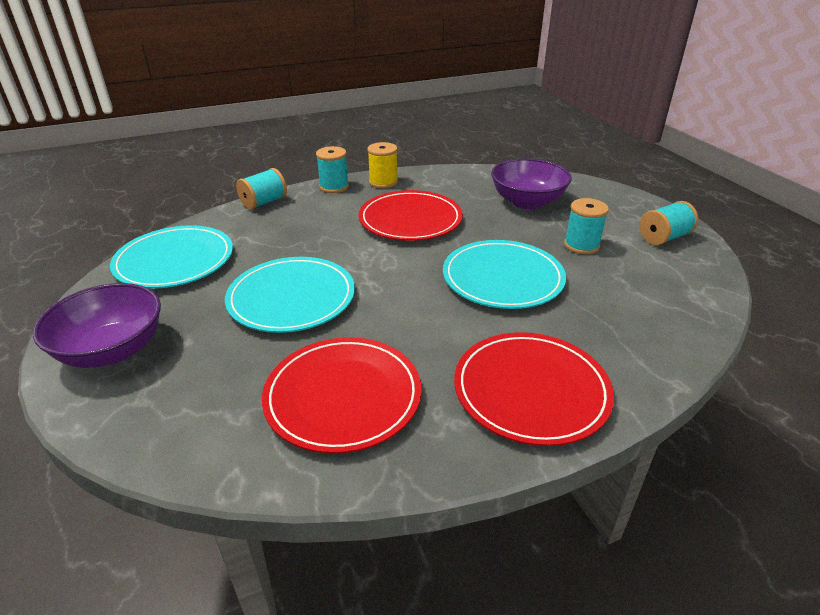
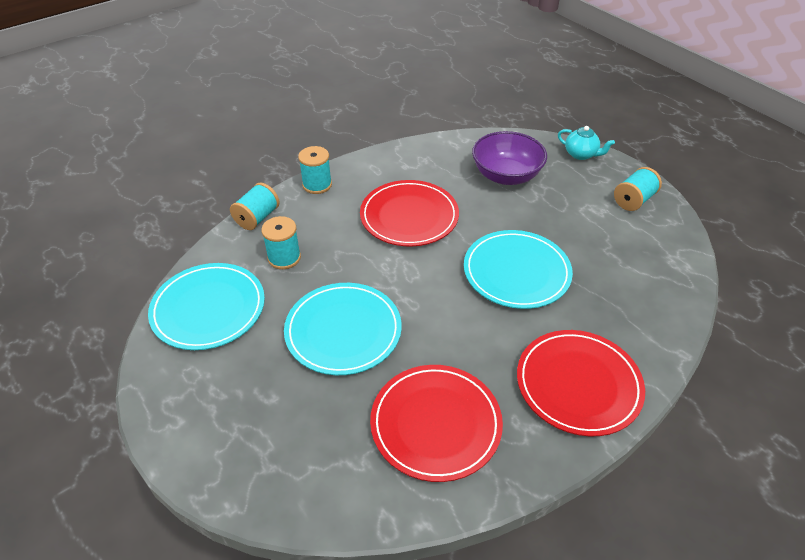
camera: 15 degrees left, 10 degrees up
(112, 350) = (210, 422): purple bowl -> none
(383, 182) = (362, 171): yellow spool -> none
(581, 245) = (569, 221): turquoise spool -> turquoise spool (284, 258)
(617, 195) = (581, 154): none -> turquoise teapot

